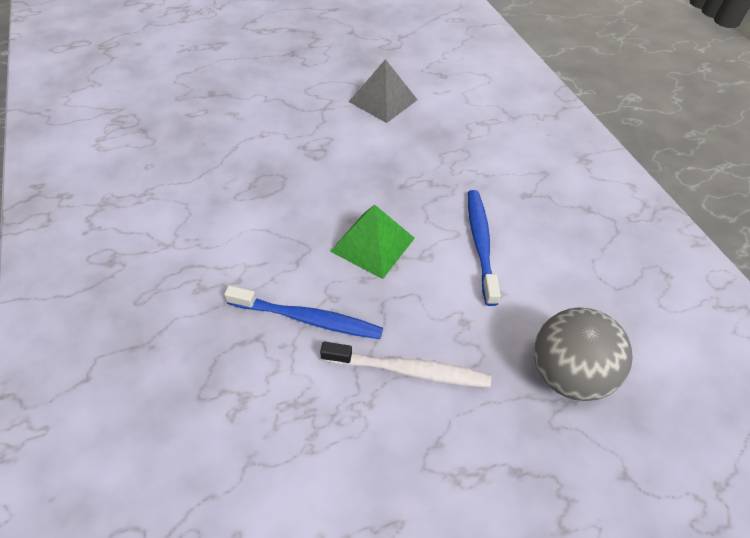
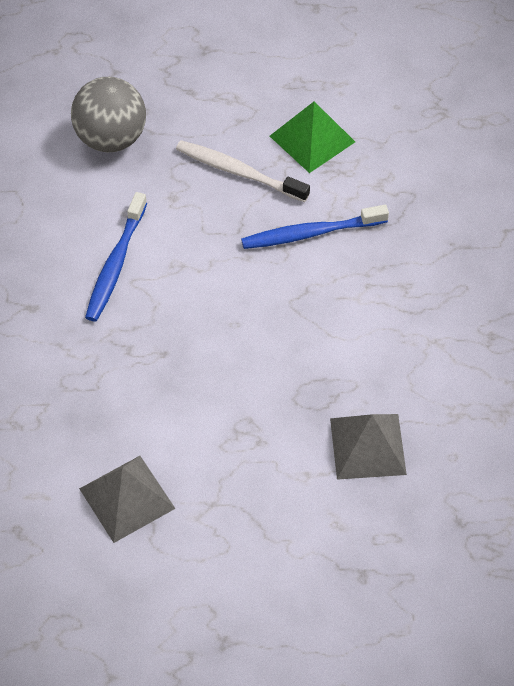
camera: 160 degrees left, 5 degrees up
(218, 159) = (368, 446): none -> grey pyramid
(308, 319) = (311, 233): blue toothbrush -> blue toothbrush turned 45 degrees counterclockwise
(373, 244) = (224, 290): green pyramid -> green pyramid (312, 139)

